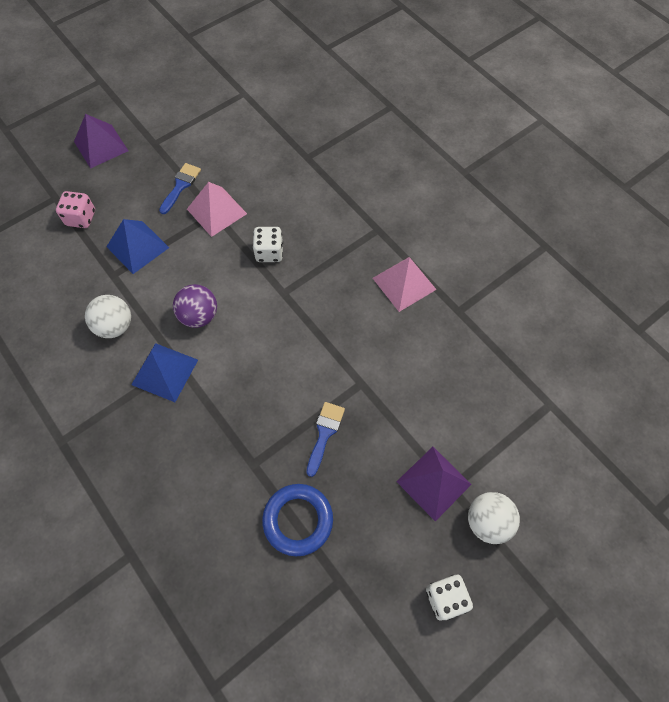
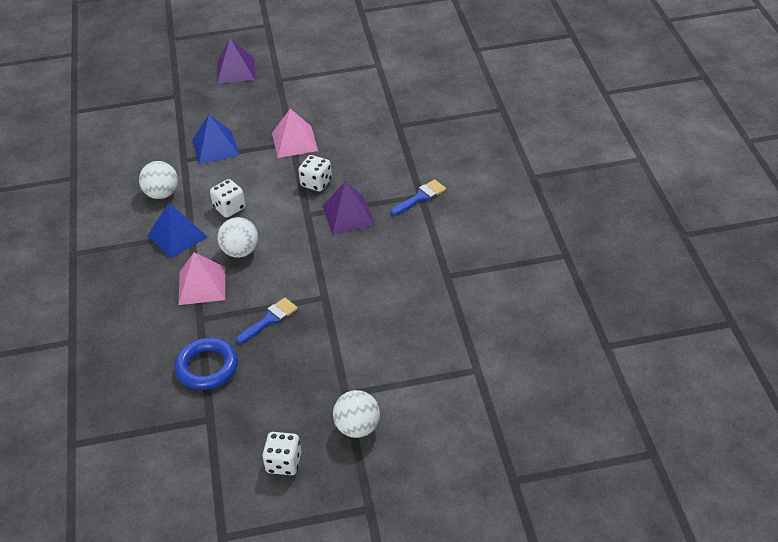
camera: 30 degrees right, 20 degrees down
(81, 218) = (186, 115): pink dice -> none
(181, 186) = (278, 115): blue brush -> blue brush (420, 197)
(199, 316) = (229, 208): purple ball -> white dice
(243, 364) = (240, 251): none -> white ball
(404, 283) = (413, 241): pink pyramid -> pink pyramid (202, 285)
(434, 483) = (333, 385): purple pyramid -> purple pyramid (348, 215)

